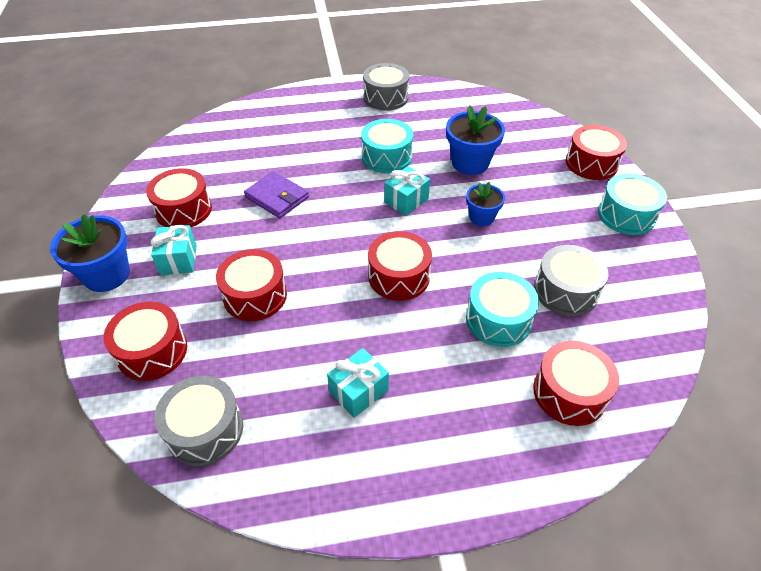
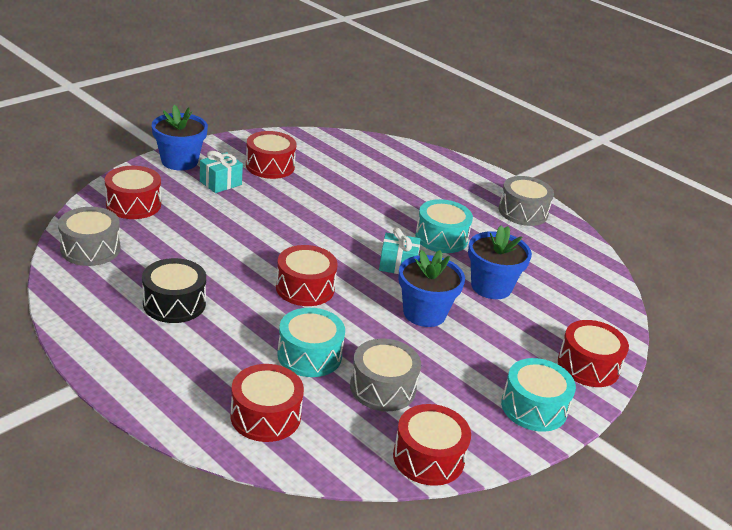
camera: 50 degrees right, 15 degrees down
(255, 296) = (219, 227): red drum -> red drum (428, 458)
(277, 197) = (328, 201): purple wallet -> none
(358, 391) = (174, 303): turquoise gift -> black drum
(481, 217) = (424, 313): blue flower pot -> blue flower pot, size x1.64

